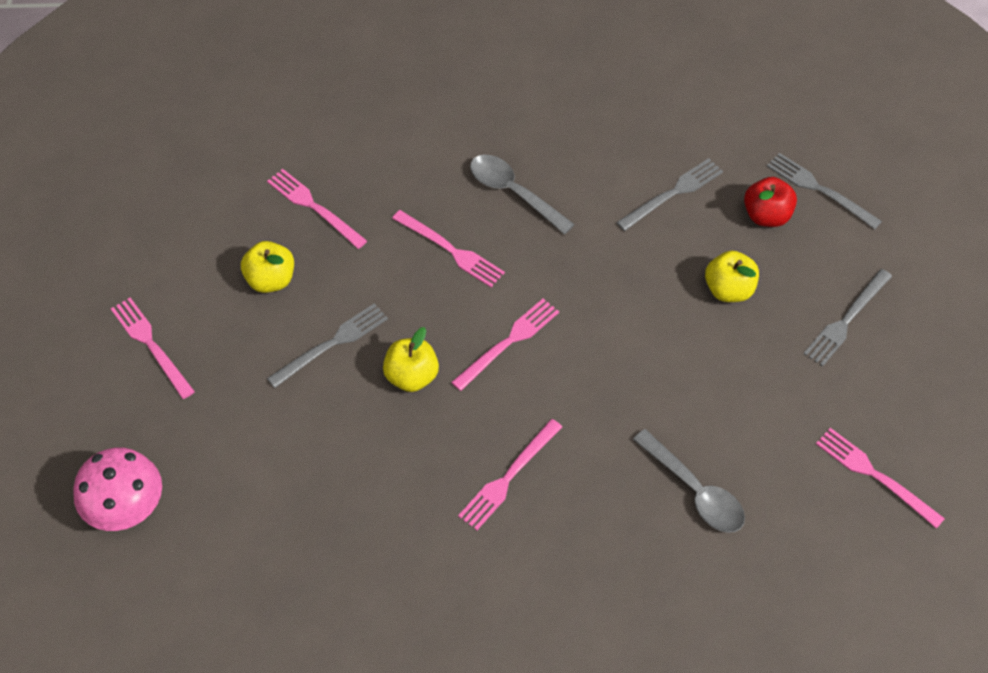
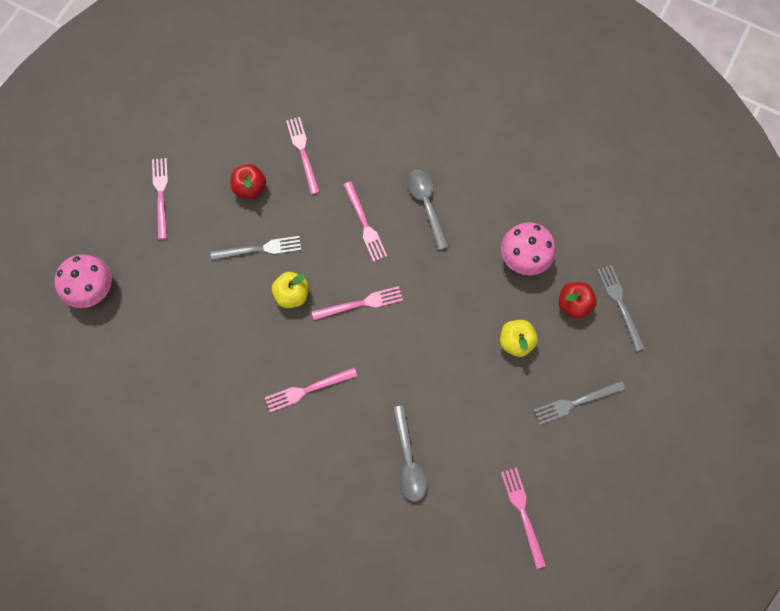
camera: 30 degrees right, 15 degrees up
(270, 280) = (250, 188): yellow apple -> red apple
(673, 193) = (524, 257): grey fork -> pink mushroom

